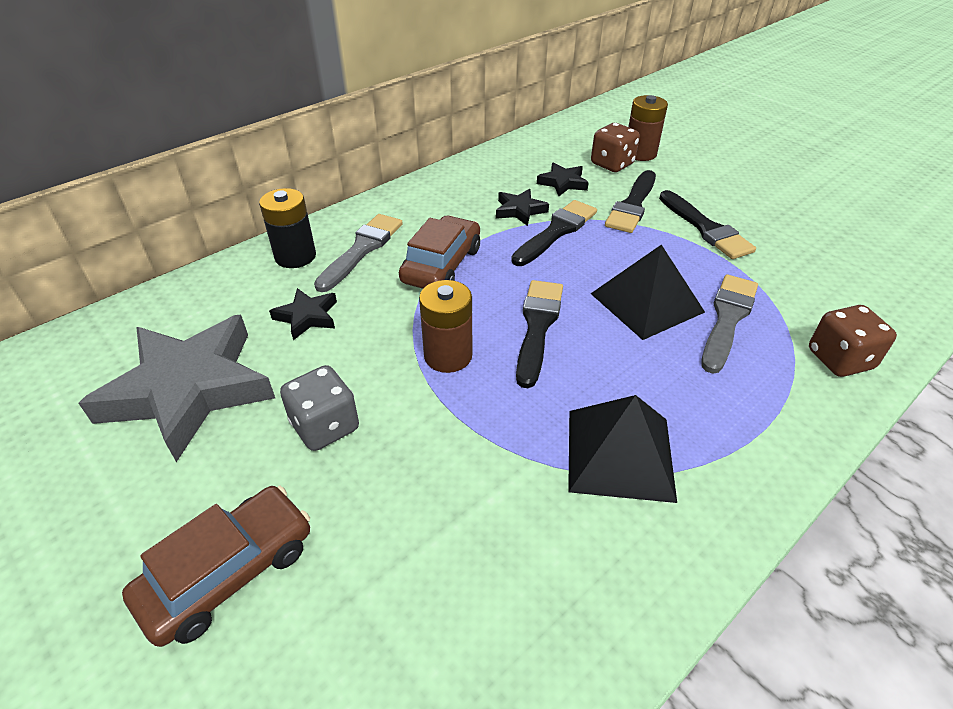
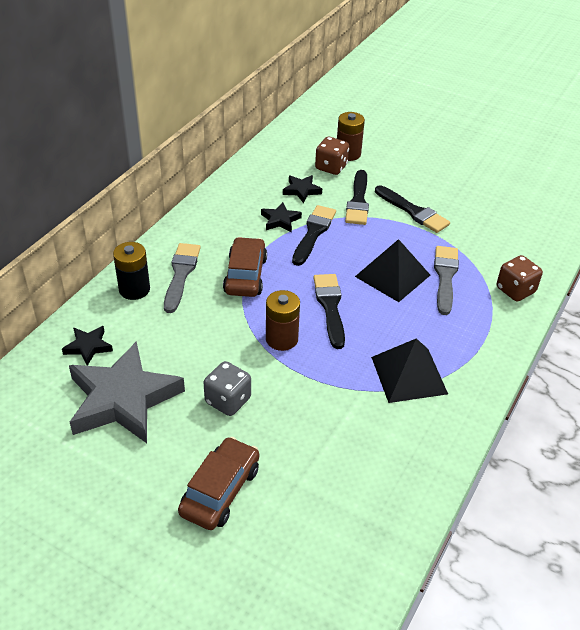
camera: 20 degrees left, 0 degrees up
(307, 317) = (172, 333): black star -> black star (88, 347)

